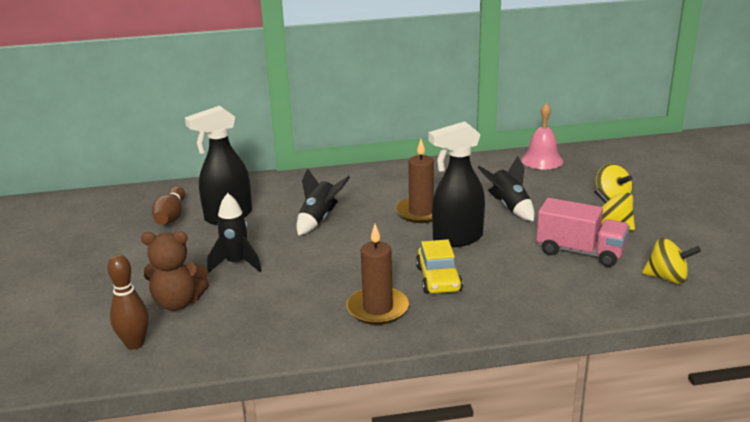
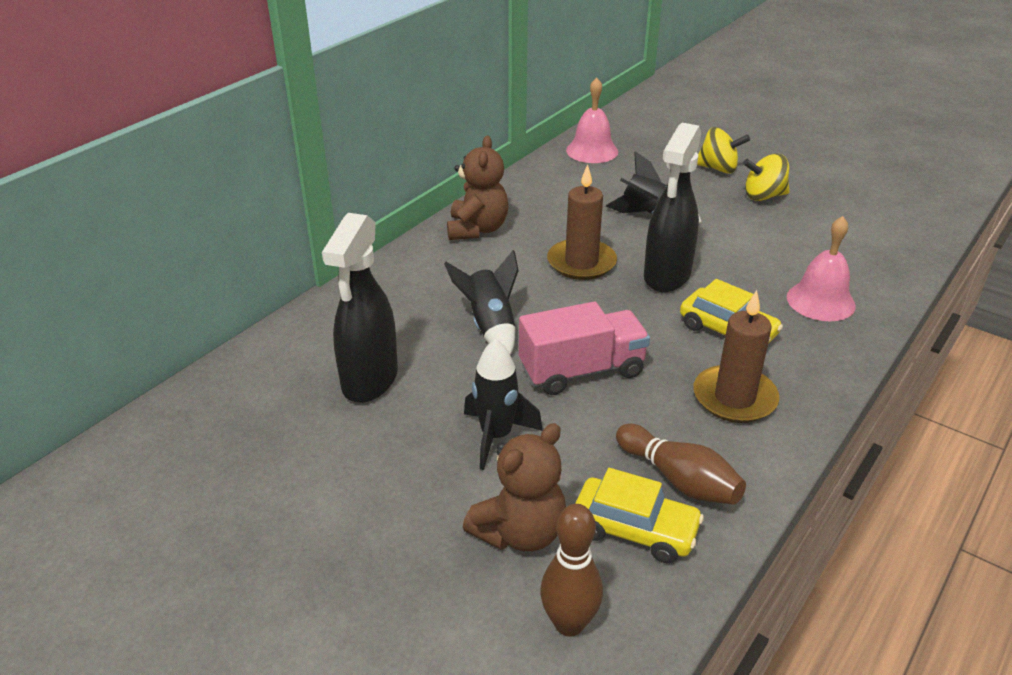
camera: 45 degrees left, 10 degrees up
(171, 216) = (287, 422): brown bowling pin -> brown bowling pin (679, 479)
(222, 330) = (635, 530): none -> yellow car
(396, 175) = (477, 229): none -> brown teddy bear
(530, 293) = (820, 301): none -> pink bell
(580, 252) = (785, 236): pink truck -> pink truck (581, 371)
(667, 278) = (883, 229): yellow spinning top -> none

